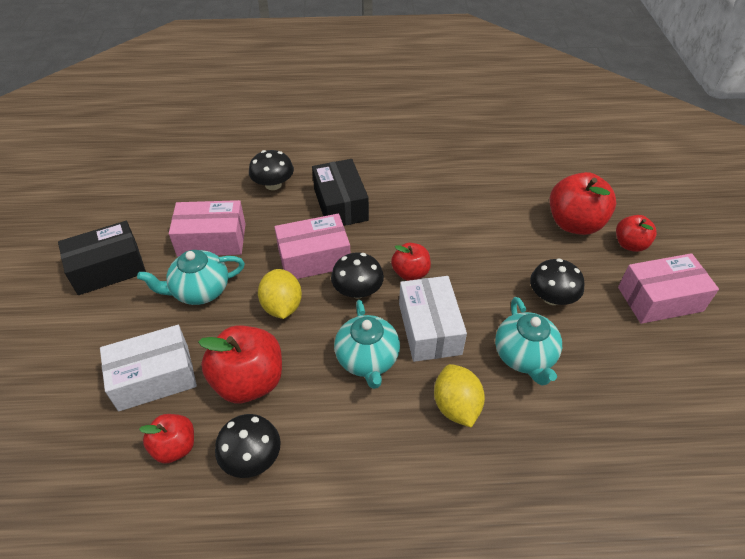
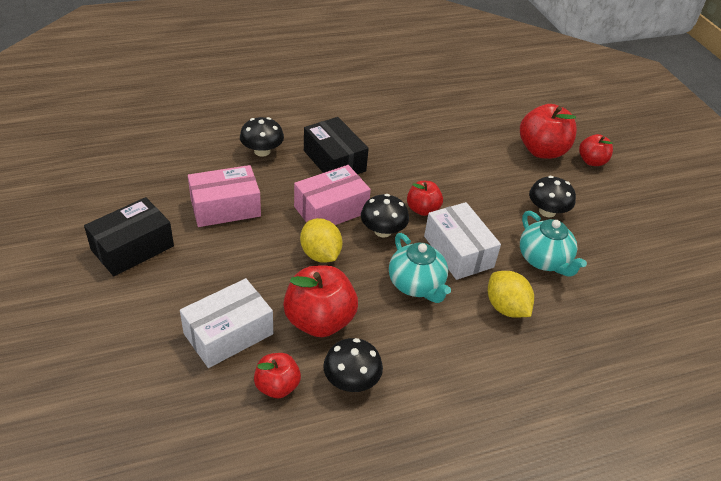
camera: 20 degrees left, 5 degrees down
(199, 291) = (235, 253): turquoise teapot -> none
(660, 299) = (630, 200): pink box -> none

